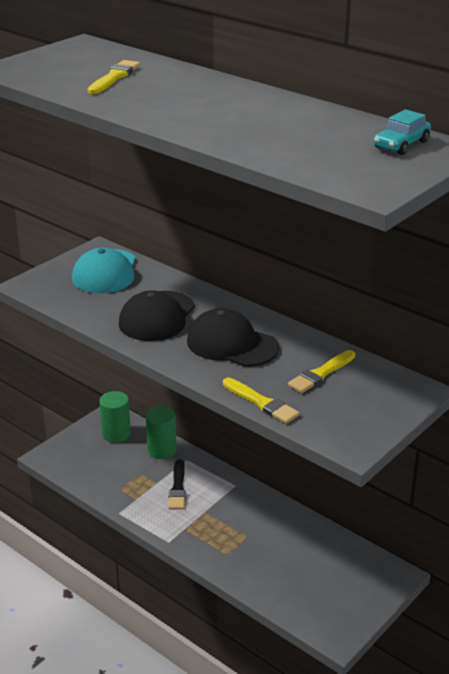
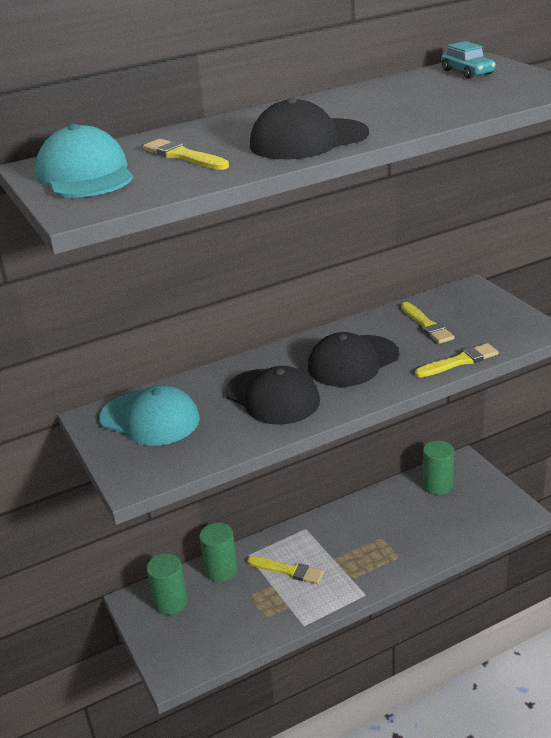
camera: 65 degrees left, 0 degrees up
(69, 58) = (85, 174): none -> turquoise cap
(164, 109) = (308, 140): none -> black cap
(177, 488) = (288, 570): black brush -> yellow brush
(344, 561) = (437, 485): none -> green cylinder

